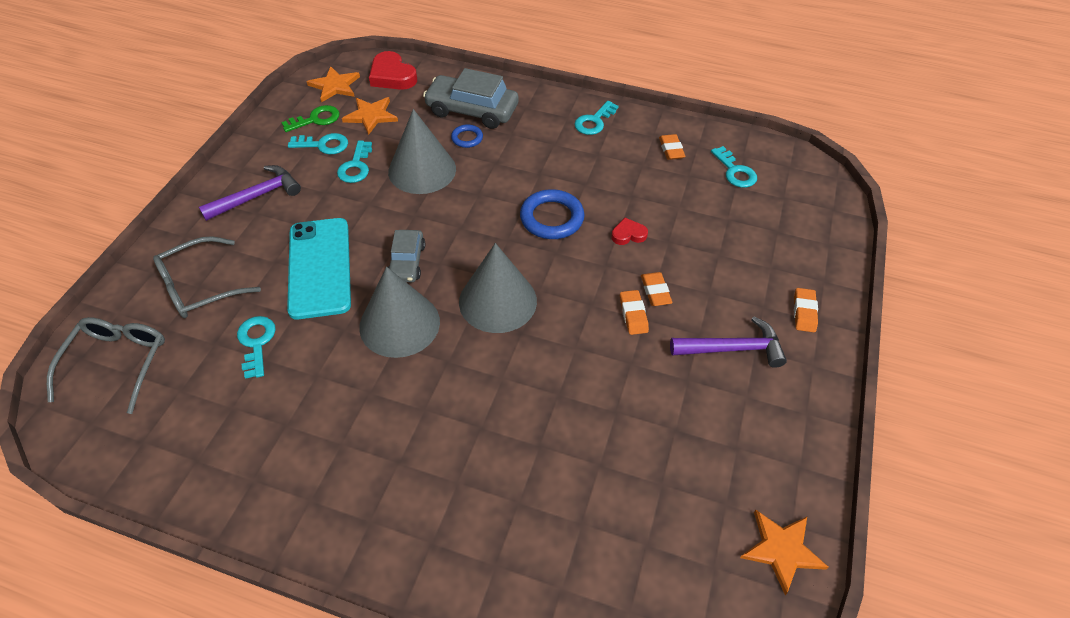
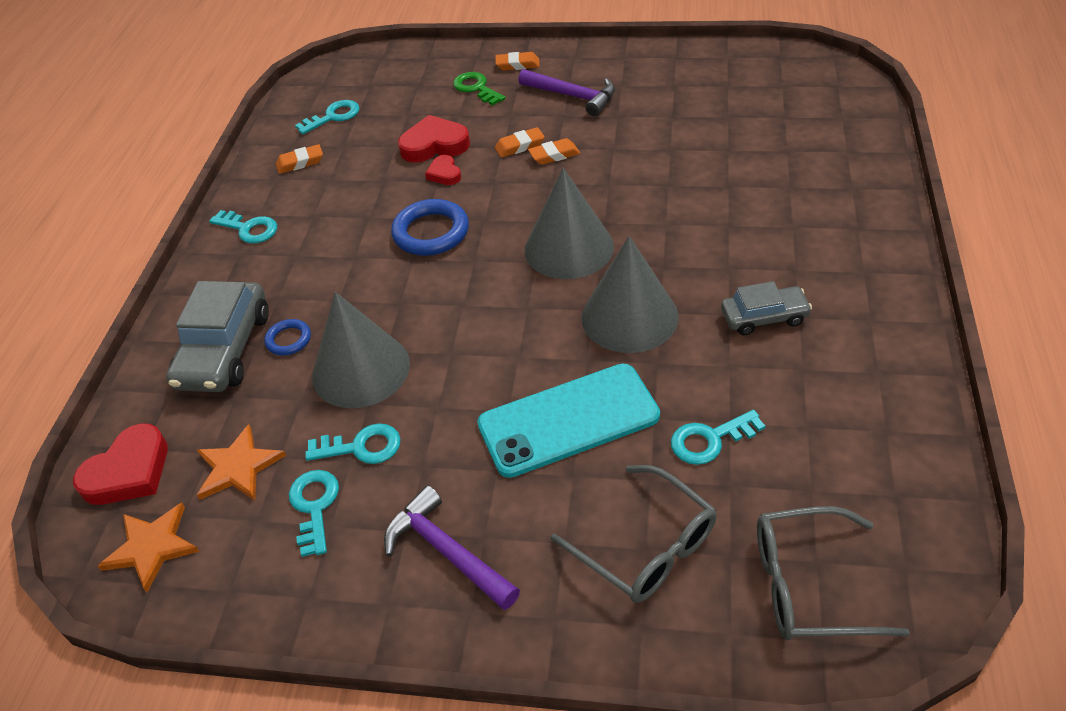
camera: 95 degrees left, 5 degrees down
(316, 119) = (248, 541): green key -> green key (476, 88)
(407, 262) = (534, 337): grey car -> grey car (764, 317)
(673, 232) = (434, 145): none -> red heart
(733, 348) = (573, 96): purple hammer -> purple hammer turned 135 degrees clockwise
(781, 550) = (750, 59): orange star -> none

